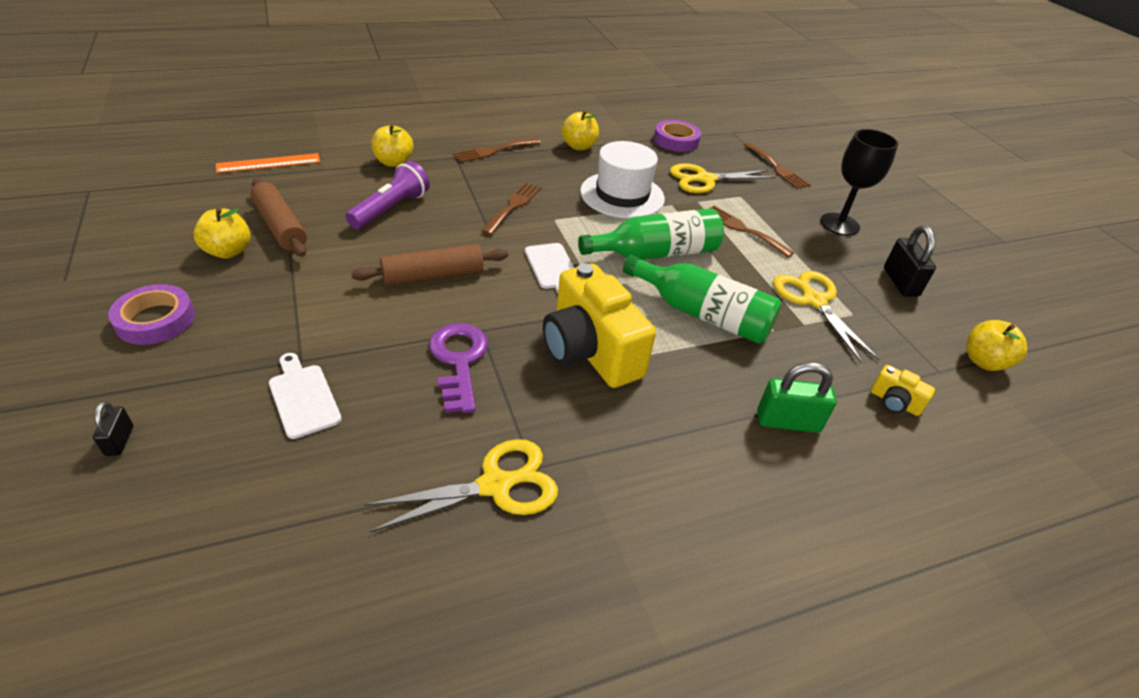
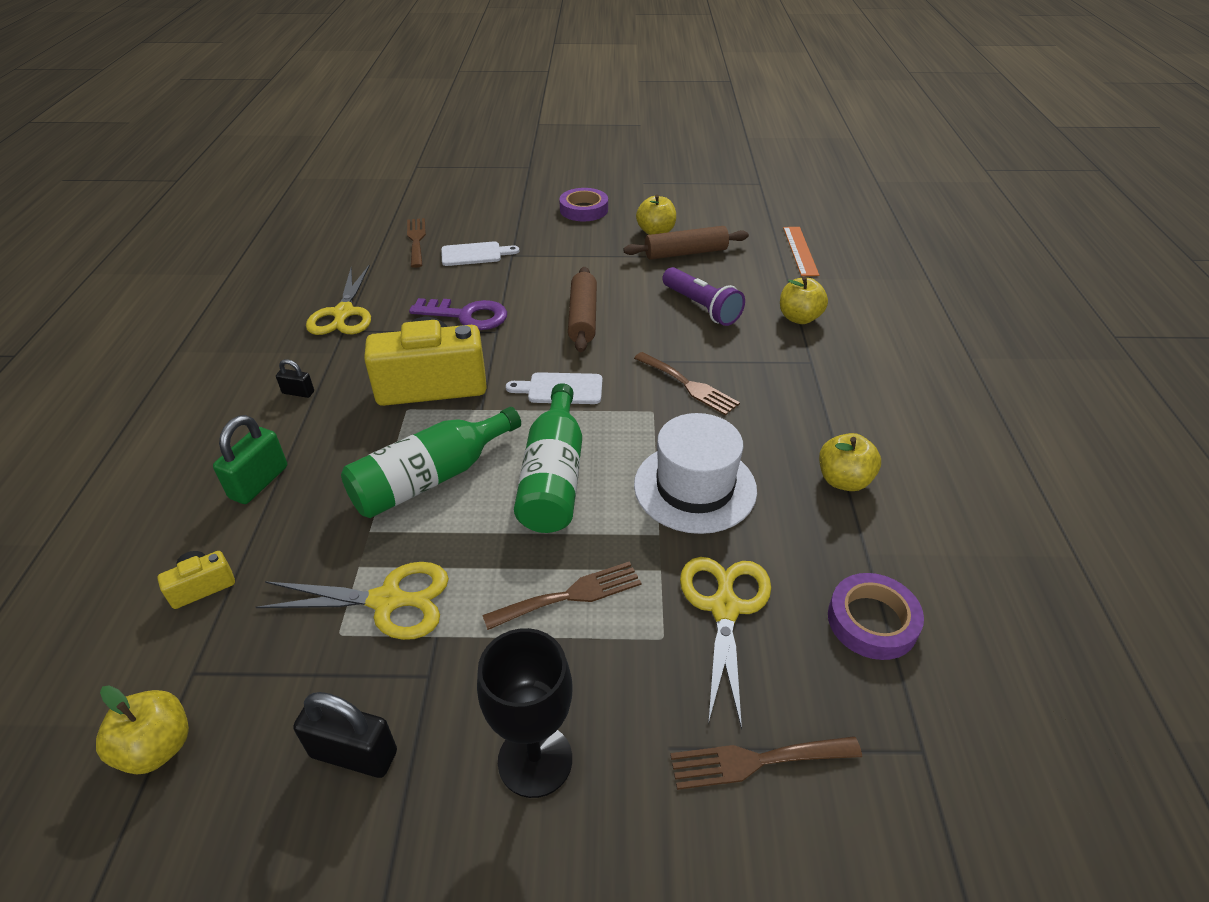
camera: 115 degrees right, 0 degrees up
(119, 441) = (481, 204): black padlock -> black padlock (298, 392)
(493, 151) = (828, 394): brown fork -> brown fork (416, 240)

